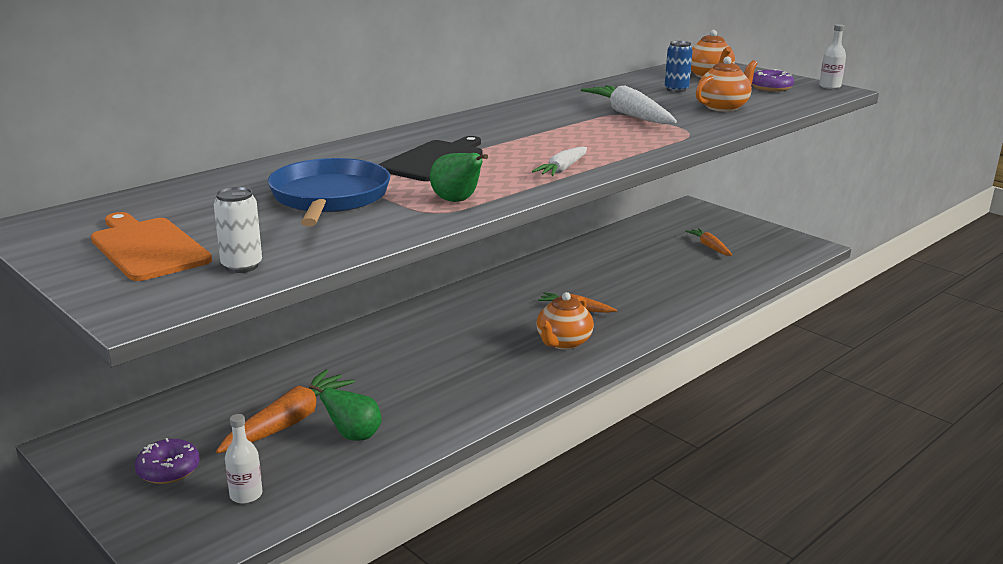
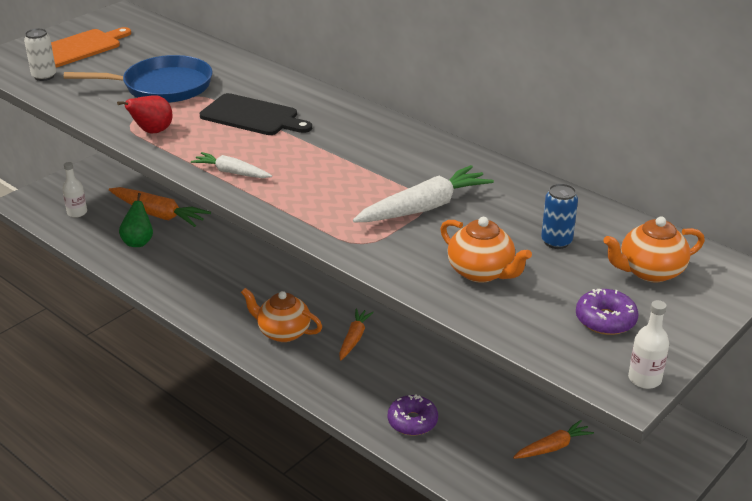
camera: 85 degrees right, 10 degrees up
(168, 470) = (108, 182): purple donut -> purple donut (412, 421)
(457, 201) = (152, 132): green pear -> red pear

